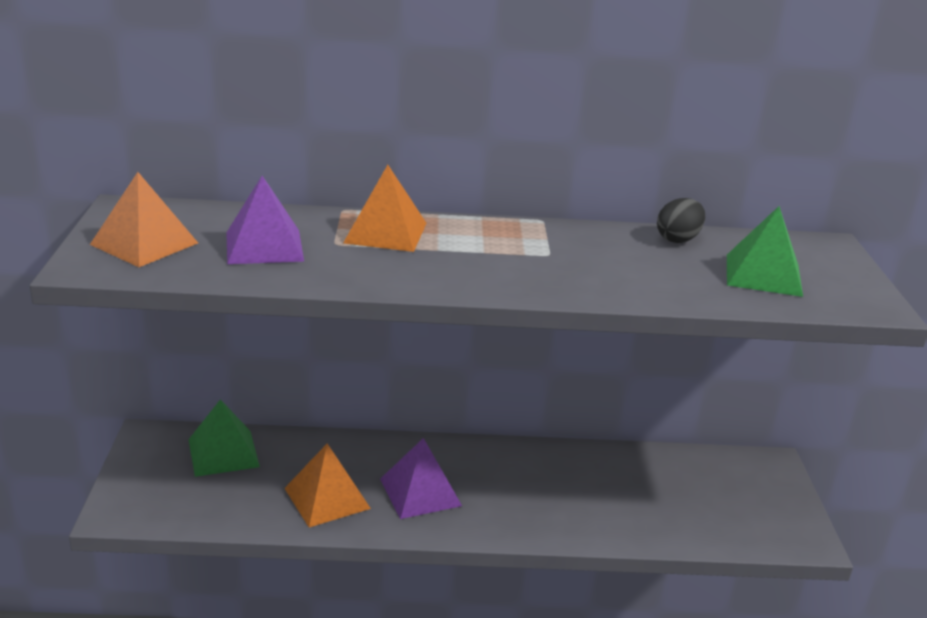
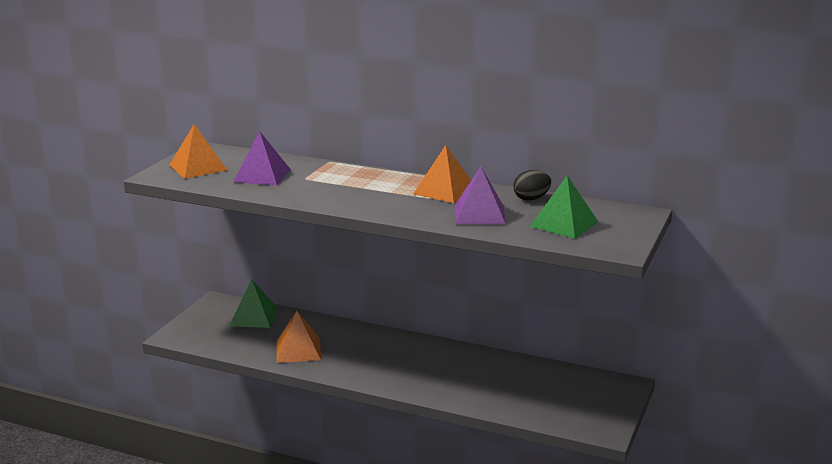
camera: 25 degrees right, 5 degrees down
(385, 233) = (341, 176): orange pyramid -> orange pyramid (445, 191)
(420, 492) = (358, 357): purple pyramid -> purple pyramid (479, 214)

